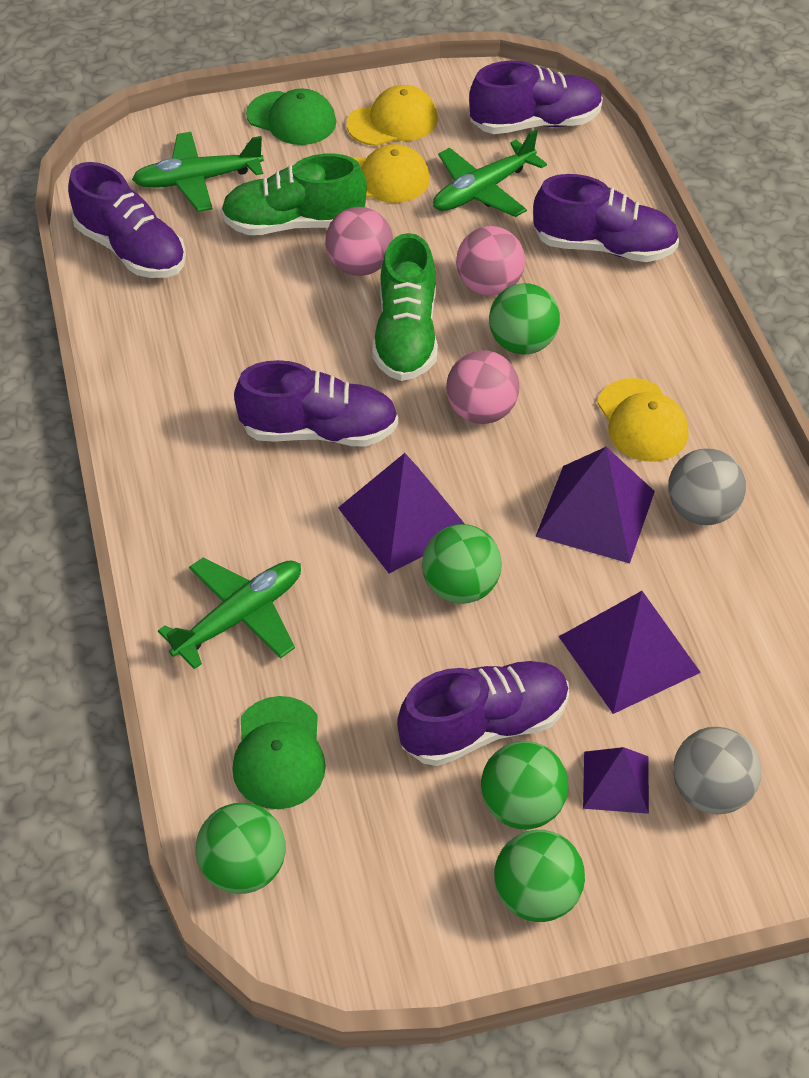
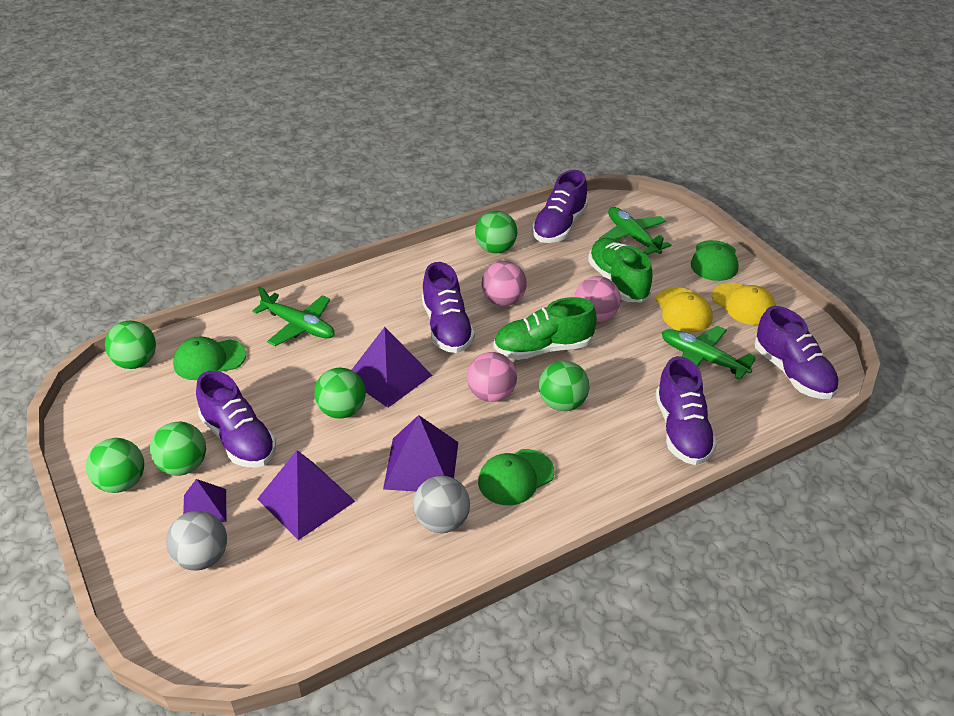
camera: 75 degrees right, 10 degrees down
(151, 335) = (495, 249): none -> green ball
(489, 285) = (609, 378): pink ball -> pink ball (503, 301)
(642, 421) = (515, 477): yellow cap -> green cap

